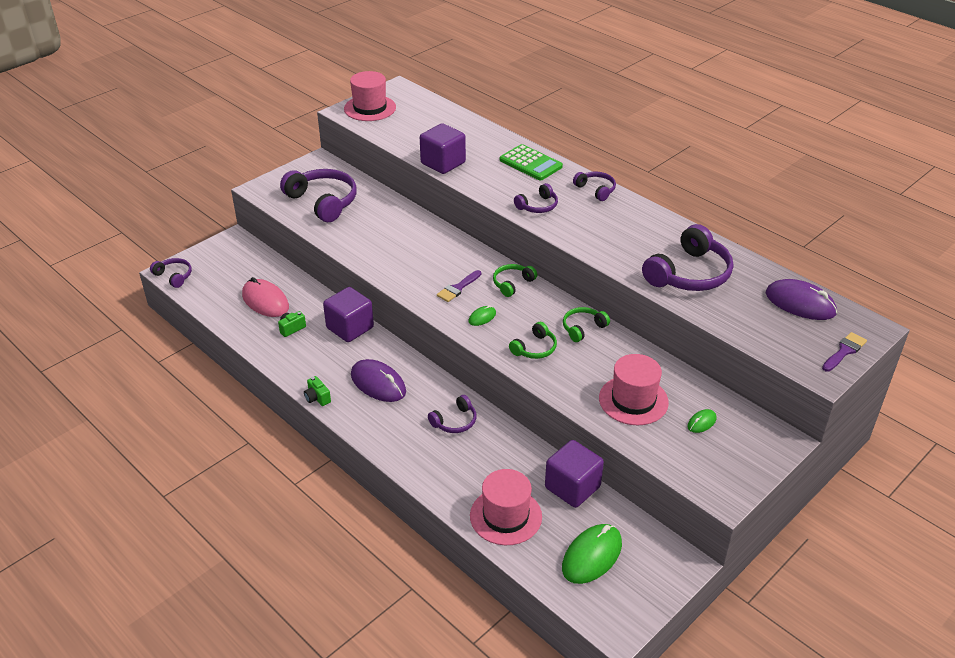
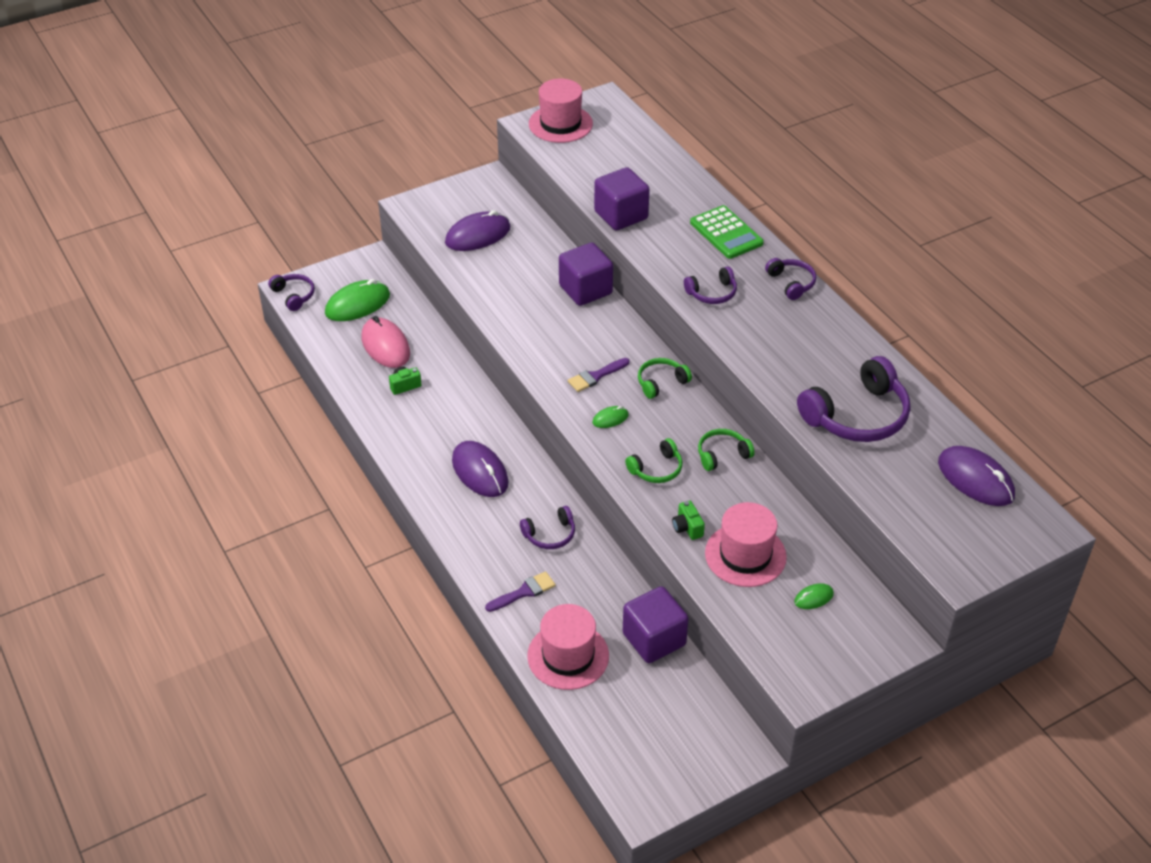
camera: 15 degrees right, 5 degrees up
(317, 398) = (408, 476): green camera -> green camera (687, 528)
(323, 202) = (478, 235): purple headphones -> purple mouse
(350, 328) = (470, 397): purple cube -> purple cube (585, 290)
(592, 556) = (646, 721): green mouse -> green mouse (357, 304)
(844, 351) = (1000, 550): purple brush -> purple brush (524, 592)

